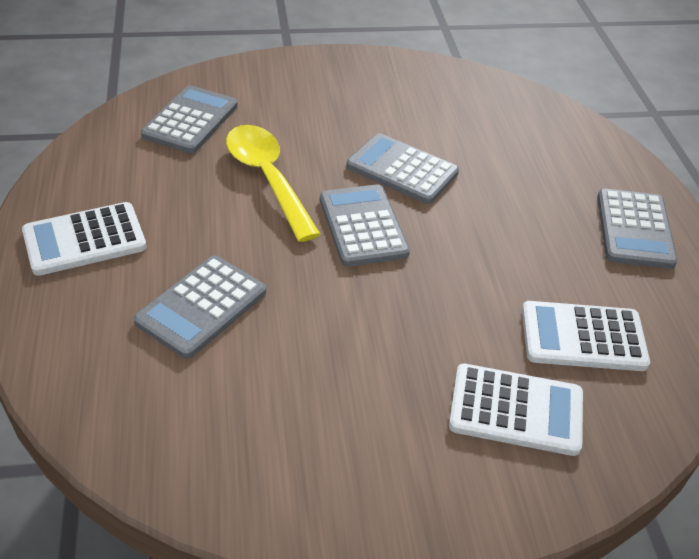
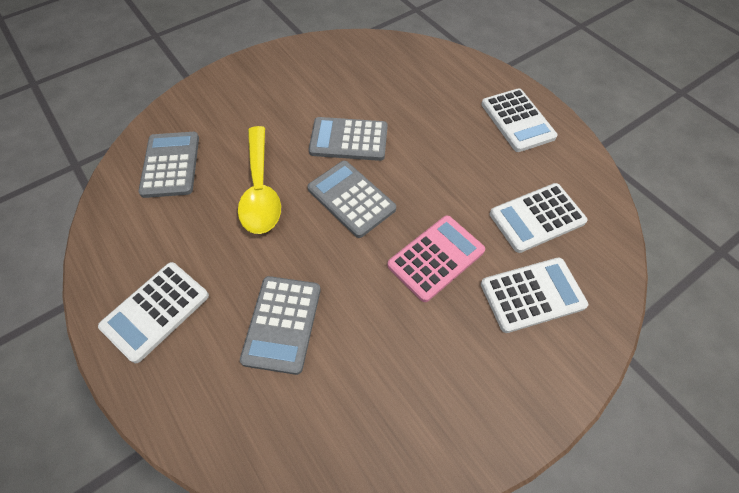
camera: 25 degrees left, 15 degrees up
(267, 178) = (260, 190): yellow spoon -> yellow spoon turned 135 degrees counterclockwise
(421, 322) = (436, 258): none -> pink calculator
(634, 229) = (517, 120): grey calculator -> white calculator

